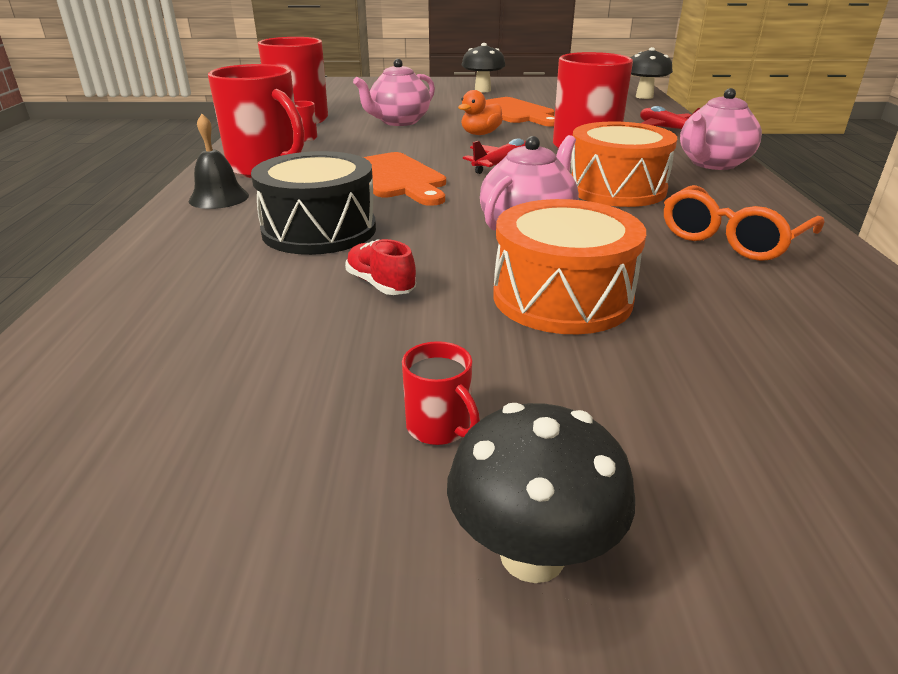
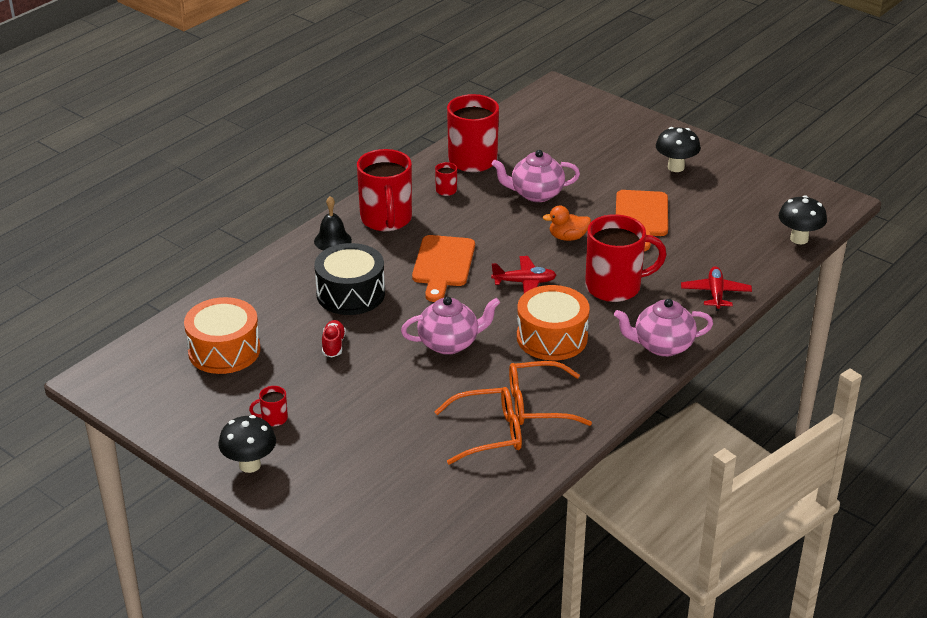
camera: 40 degrees right, 5 degrees up
(439, 427) = (273, 419): red mug -> red mug turned 75 degrees clockwise
(562, 297) = (395, 392): orange drum -> orange drum (224, 350)
(757, 285) = (489, 433): none -> orange glasses

